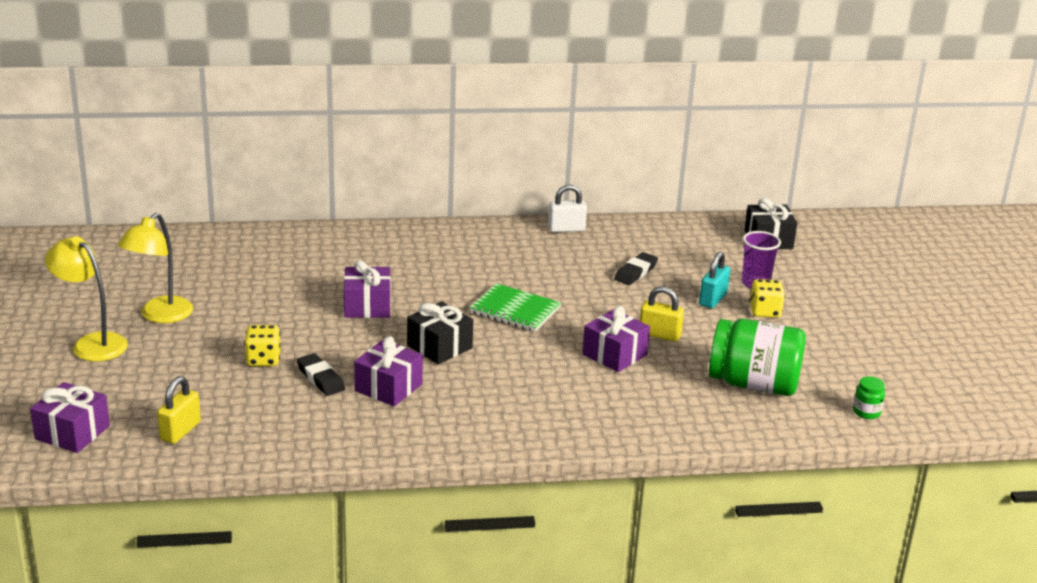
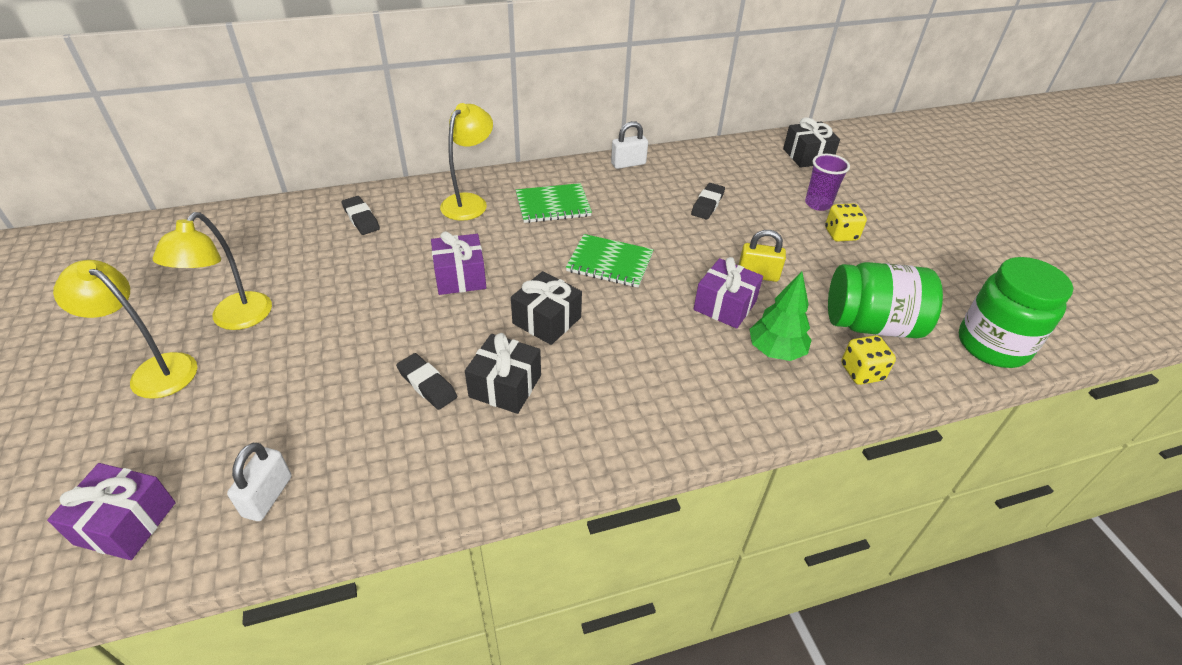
camera: 10 degrees left, 15 degrees up
(180, 431) = (267, 496): yellow padlock -> white padlock
(263, 360) = (358, 366): yellow dice -> yellow dice (862, 372)
(282, 251) = (361, 218): none -> black eraser
(388, 387) = (505, 386): purple gift -> black gift
(391, 247) = (469, 202): none -> yellow lamp
(474, 258) = (553, 205): none -> green notebook
(647, 392) = (775, 351): none -> green tree
(713, 299) = (788, 226): turquoise padlock -> none
(866, 412) = (992, 345): green jar -> green jar, size x2.48

